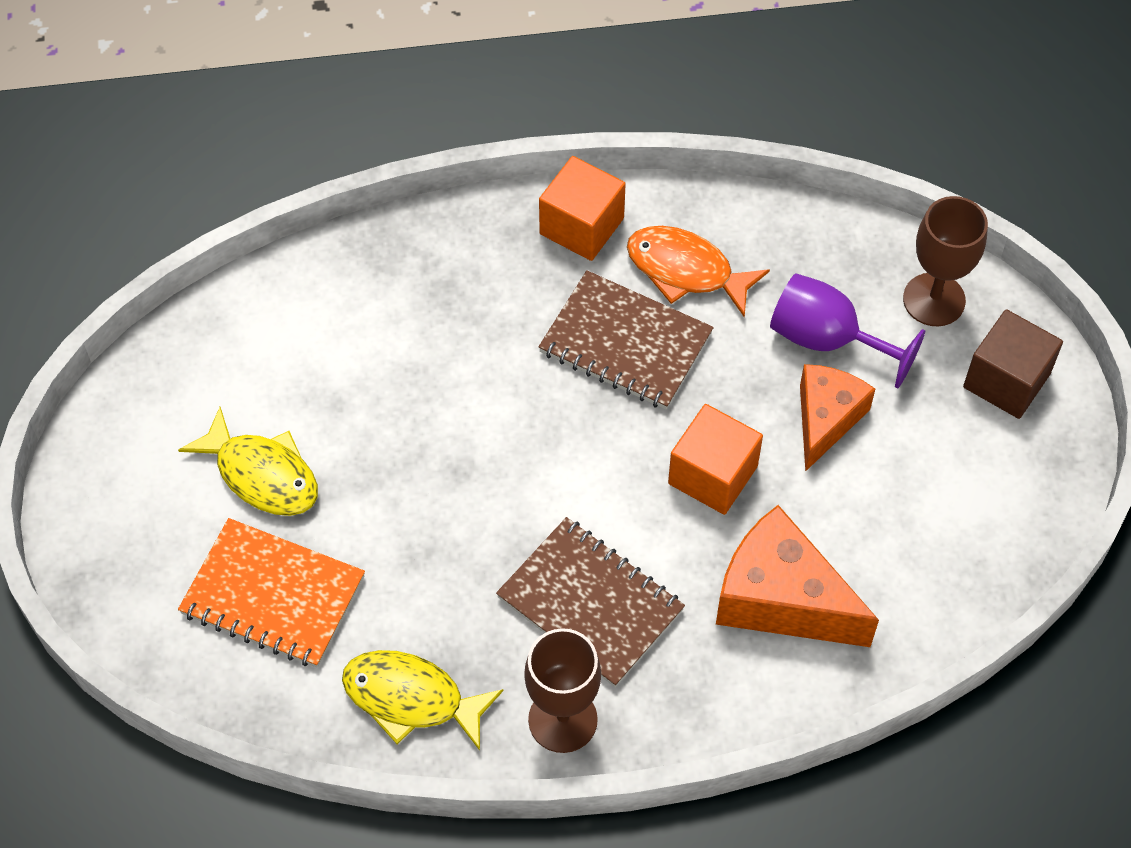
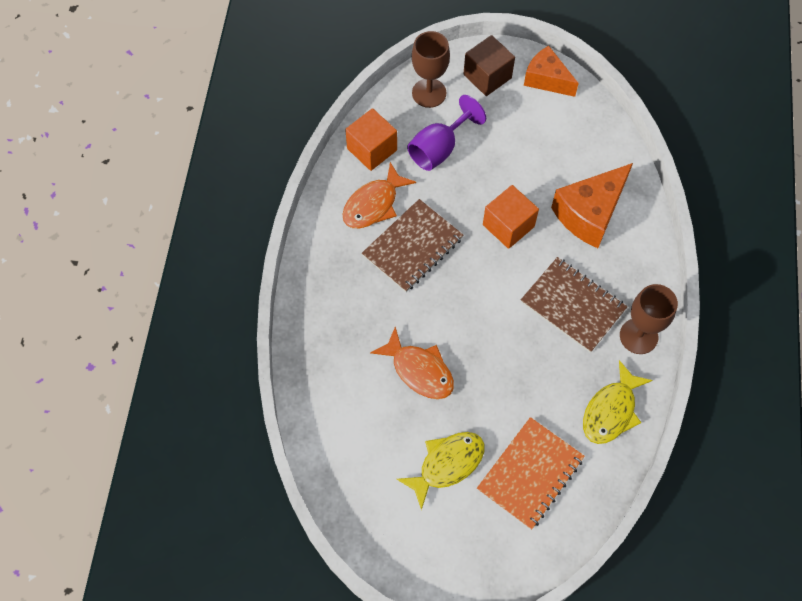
camera: 75 degrees left, 5 degrees up
(409, 401) = (419, 370): none -> orange fish
(581, 226) = (326, 250): orange cube -> orange cube (372, 149)
(590, 604) = (573, 306): brown notebook -> brown notebook turned 75 degrees clockwise
(826, 419) = (488, 163): orange cheese -> orange cheese (546, 79)

